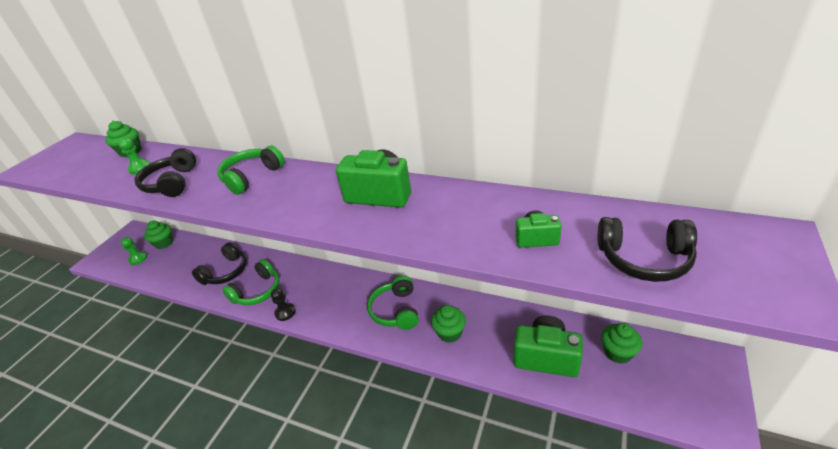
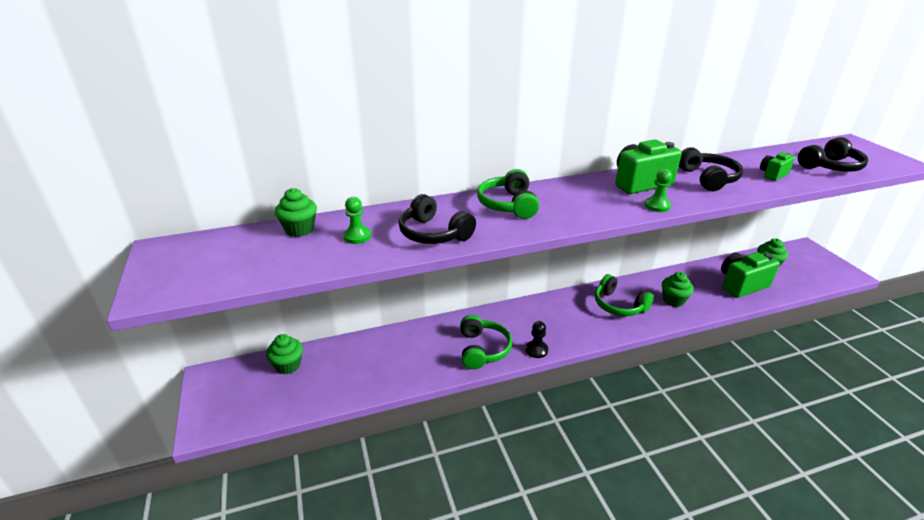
camera: 45 degrees left, 5 degrees down
(138, 259) = (277, 394): green pawn -> green pawn (657, 206)
(226, 272) = (420, 352): black headphones -> black headphones (708, 178)

